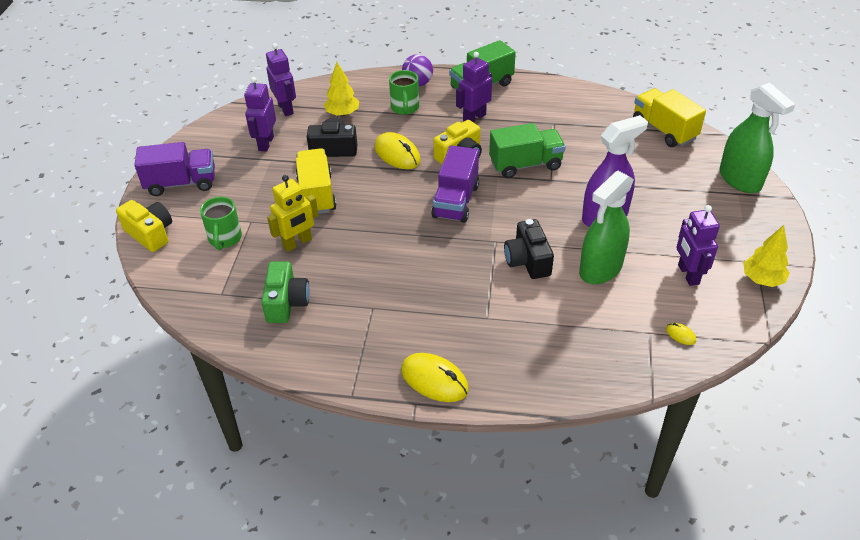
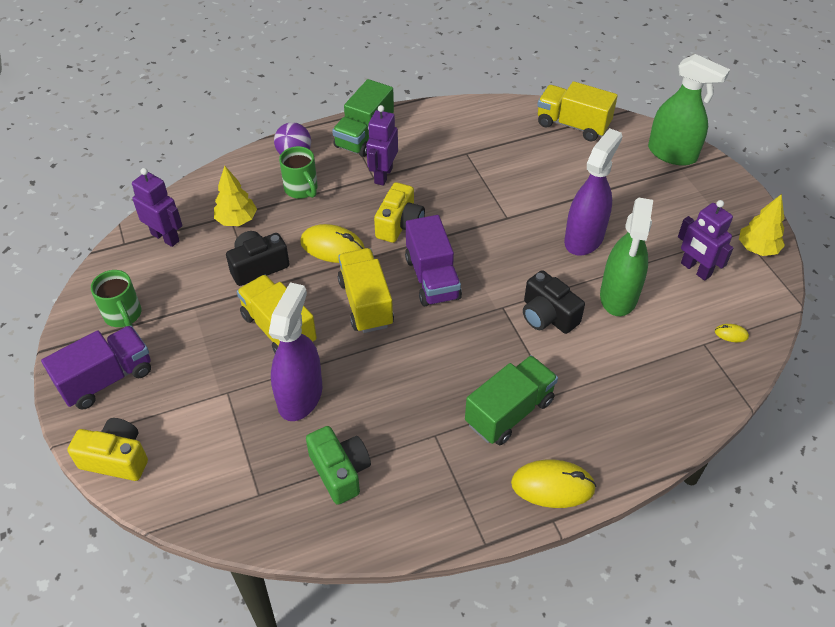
camera: 30 degrees left, 5 degrees up
(225, 239) = (213, 426): green mug -> green mug (123, 315)
(265, 143) = (173, 289): purple robot -> none
(297, 243) = (300, 396): yellow robot -> purple spray bottle
(392, 200) = (365, 303): none -> yellow truck
(525, 164) = (471, 210): green truck -> green truck (509, 412)

